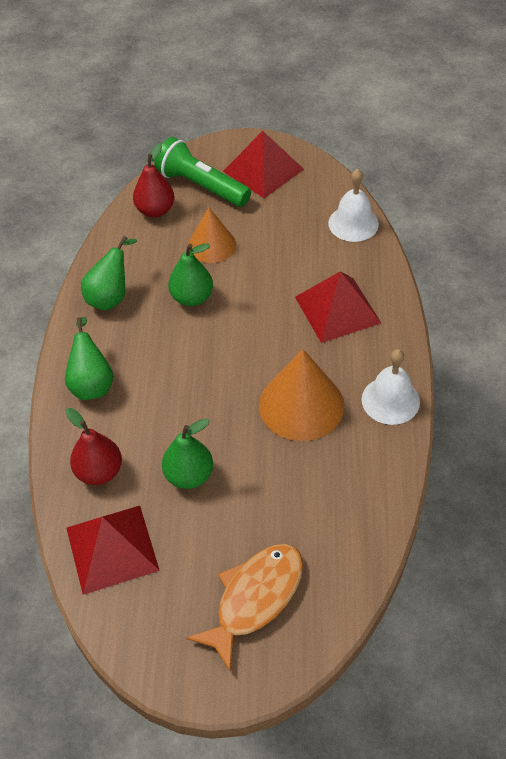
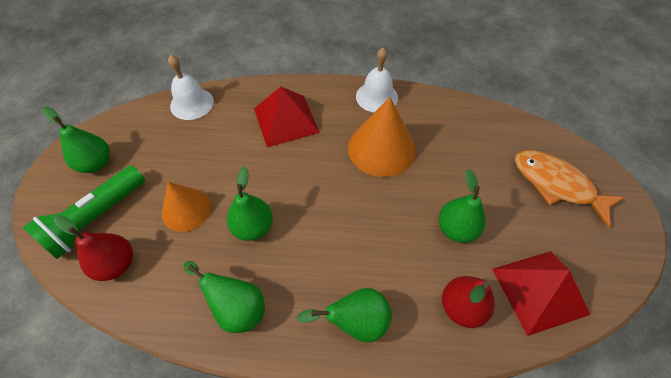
camera: 90 degrees left, 5 degrees up
(263, 170) = (96, 163): red pyramid -> green pear

